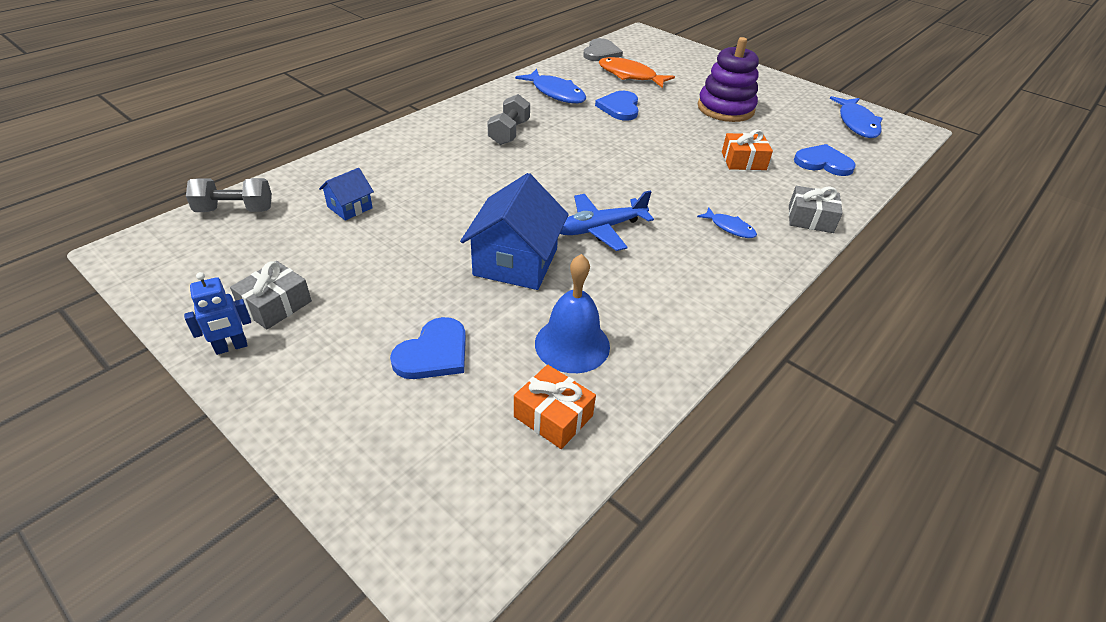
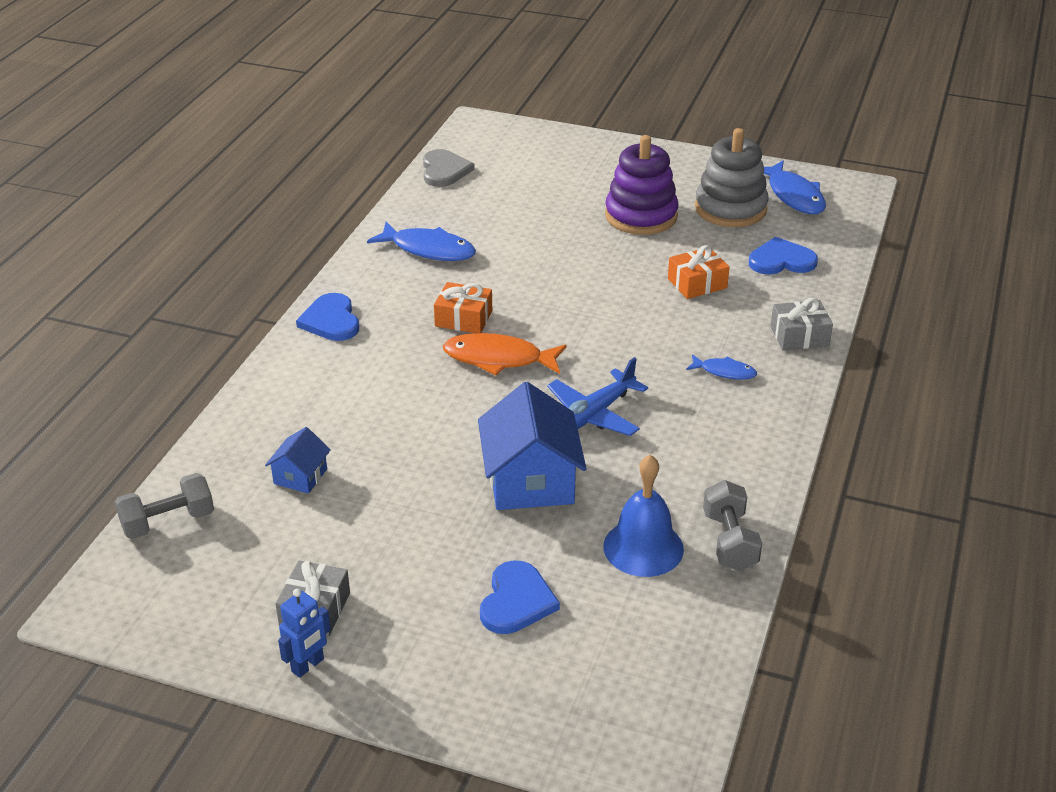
camera: 20 degrees left, 5 degrees down
(509, 133) = (412, 323): grey dumbbell -> grey dumbbell (729, 541)
(553, 416) = (668, 619): orange gift -> orange gift (463, 318)
(619, 107) = (518, 249): blue heart -> blue heart (331, 320)
(630, 75) = (502, 197): orange fish -> orange fish (498, 359)
(799, 120) = (730, 209): none -> grey stacking toy

